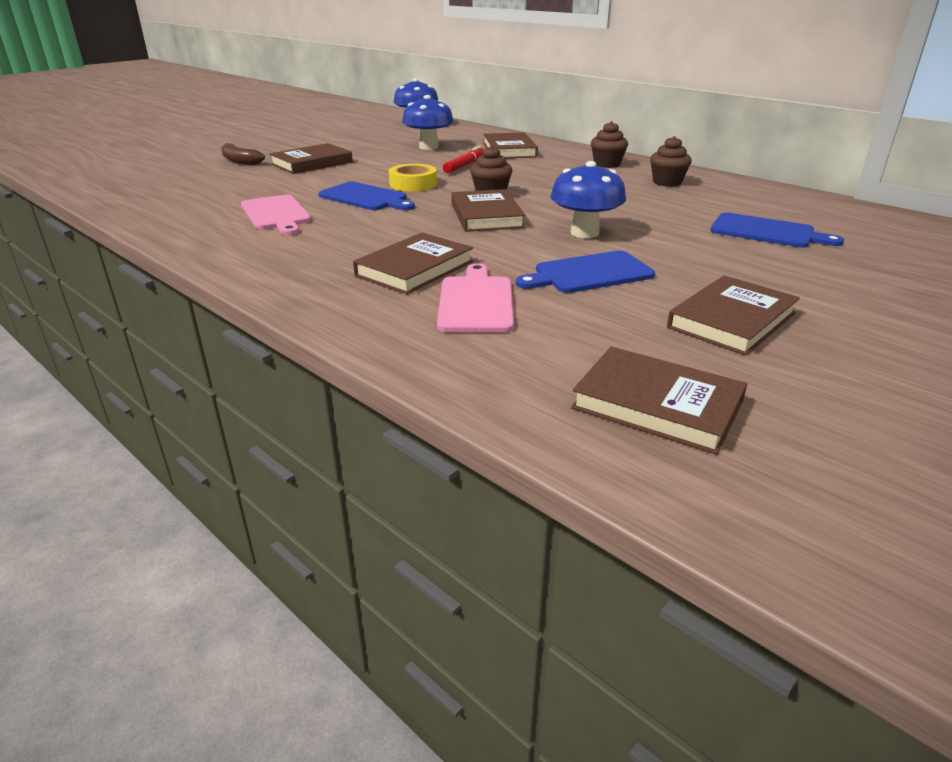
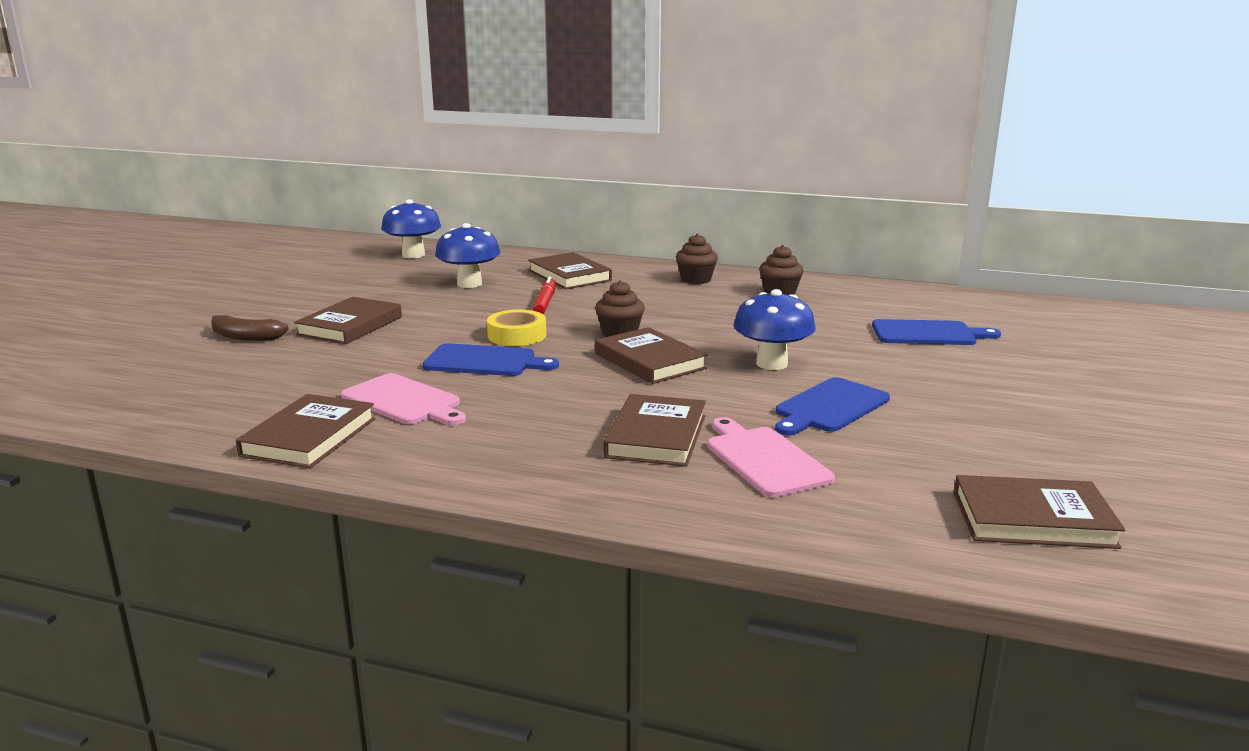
camera: 25 degrees left, 10 degrees down
(732, 320) = (999, 428): brown book -> brown book (309, 437)

